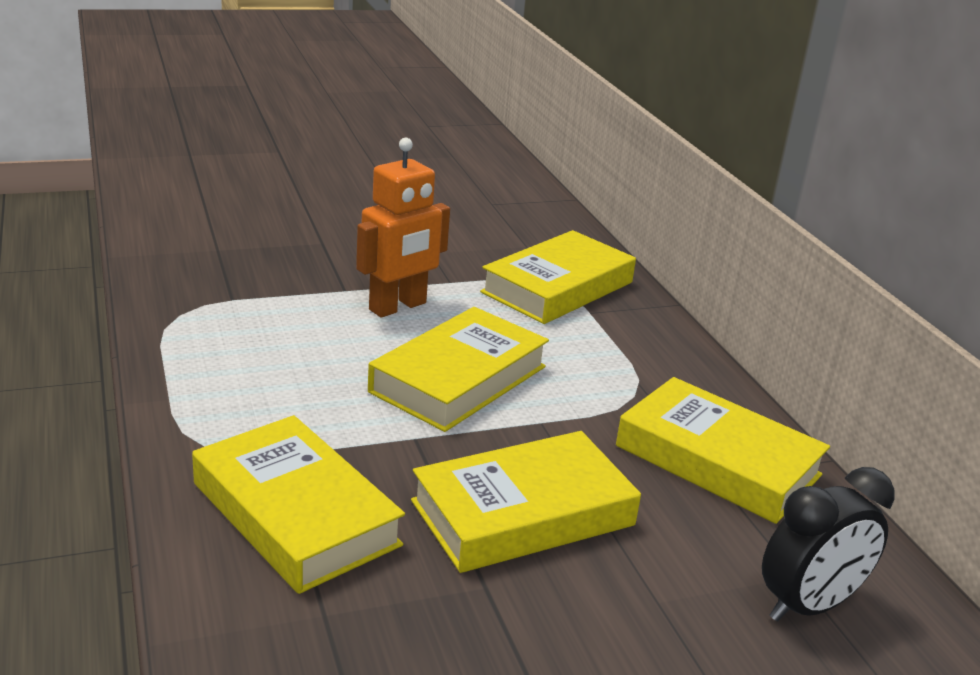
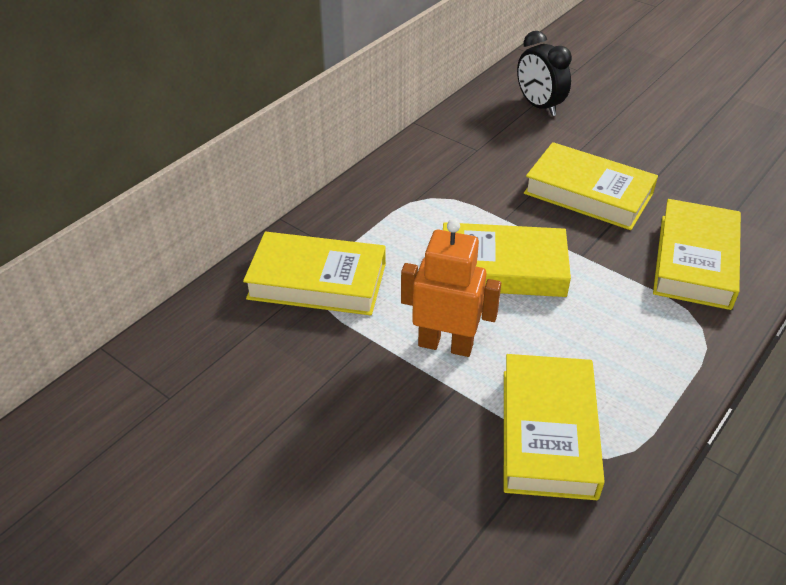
camera: 120 degrees left, 15 degrees up
(717, 460) = (461, 153): yellow book -> yellow book (548, 432)
(808, 606) = (539, 106): black clock -> black clock turned 150 degrees counterclockwise

